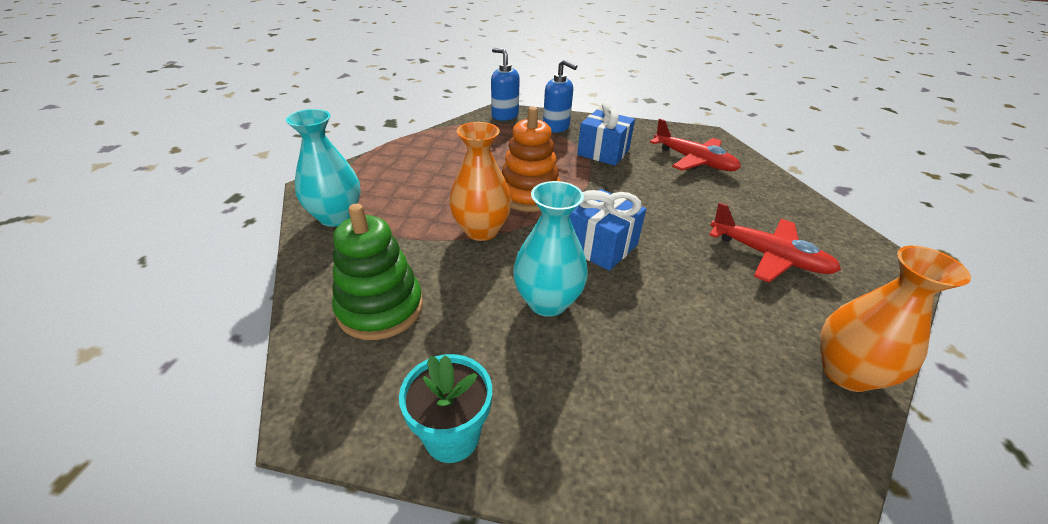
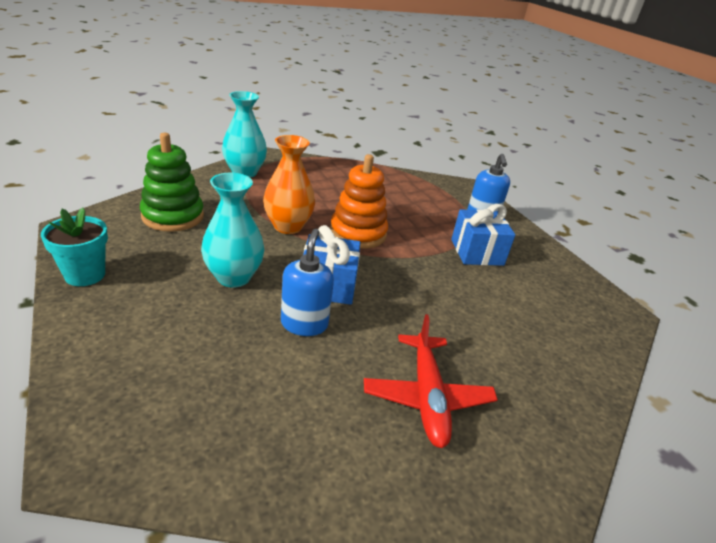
camera: 50 degrees right, 5 degrees down
(504, 116) = (460, 189): blue soap dispenser -> blue soap dispenser (304, 324)
(694, 161) = (546, 311): red plane -> none
(846, 373) = (284, 481): orange vase -> none

